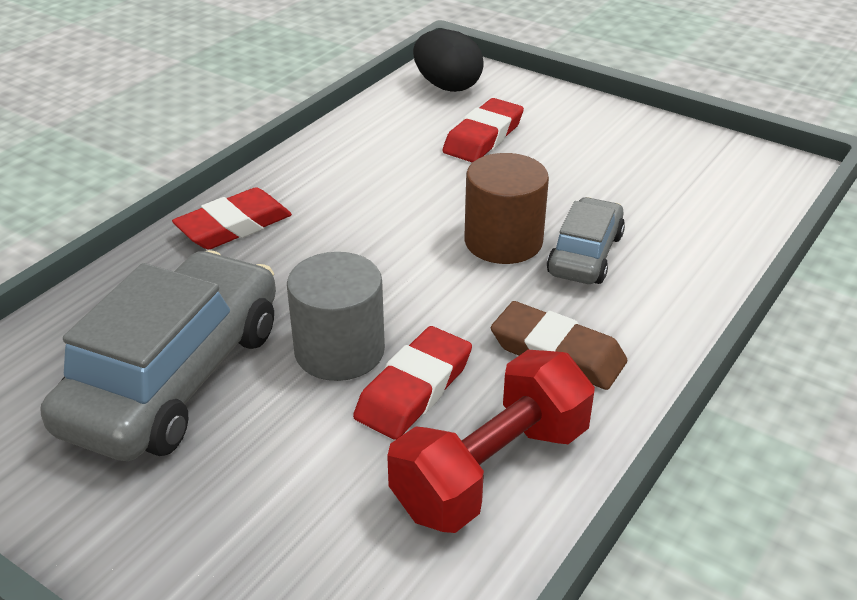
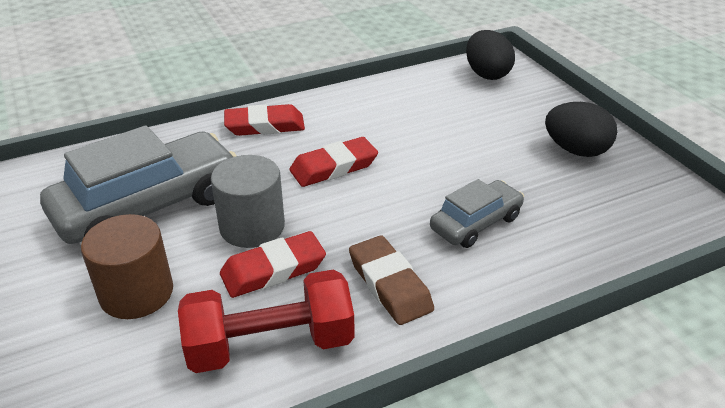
camera: 30 degrees right, 0 degrees up
(483, 137) = (479, 116): red eraser -> red eraser (334, 167)
(503, 241) = (425, 193): brown cylinder -> brown cylinder (136, 293)
(614, 144) = (576, 150): none -> black egg

